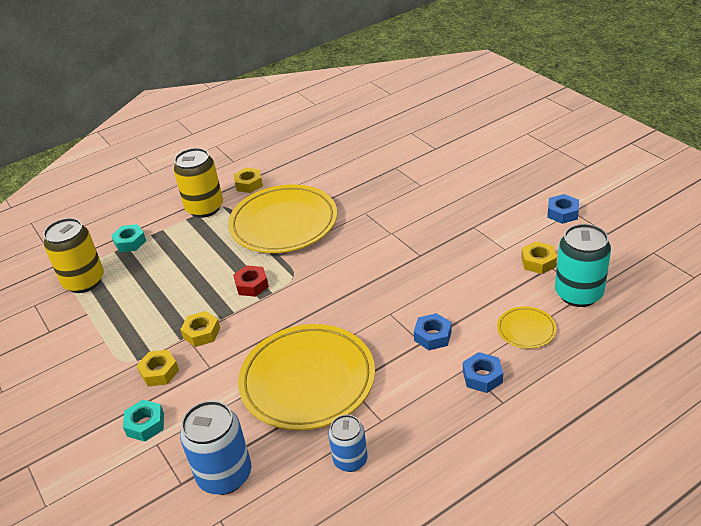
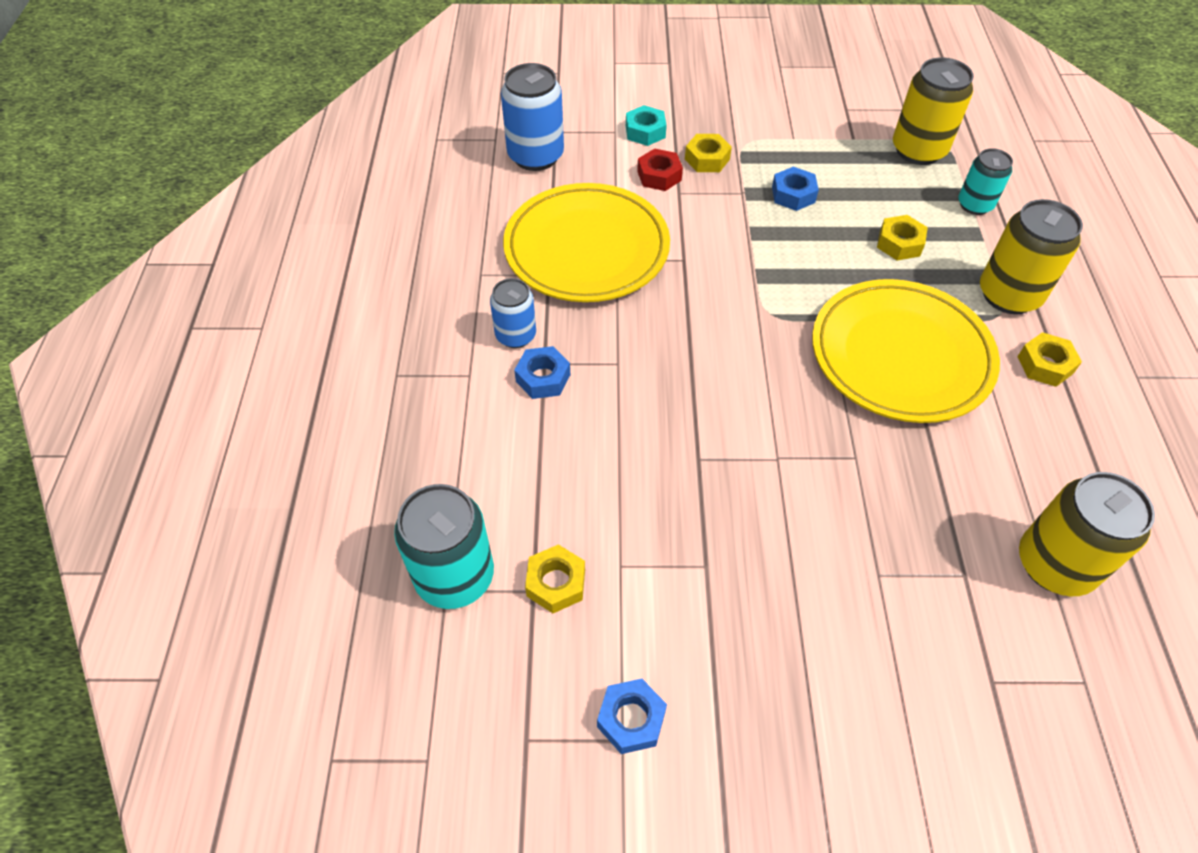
camera: 120 degrees right, 15 degrees up
(130, 242) = (974, 205): turquoise nut -> turquoise can
(201, 333) = (738, 204): yellow nut -> yellow nut (899, 243)
(252, 285) = (787, 272): red nut -> red nut (659, 176)
(350, 460) = (462, 232): blue can -> blue can (516, 335)
(365, 151) = (1054, 564): none -> yellow can
(482, 377) = (443, 381): blue nut -> blue nut (793, 194)
(526, 330) = (460, 469): yellow plate -> none

